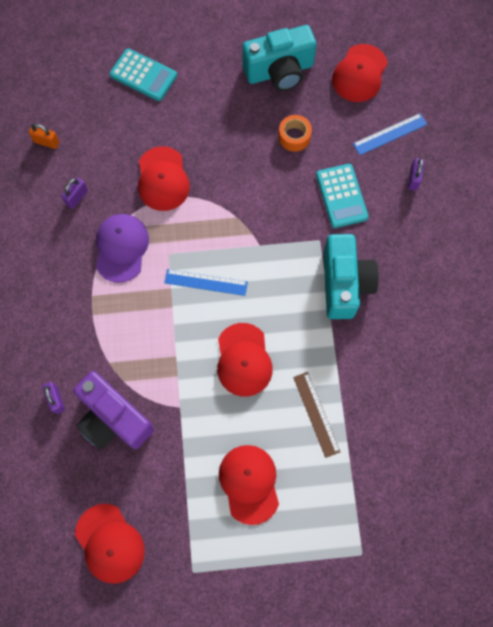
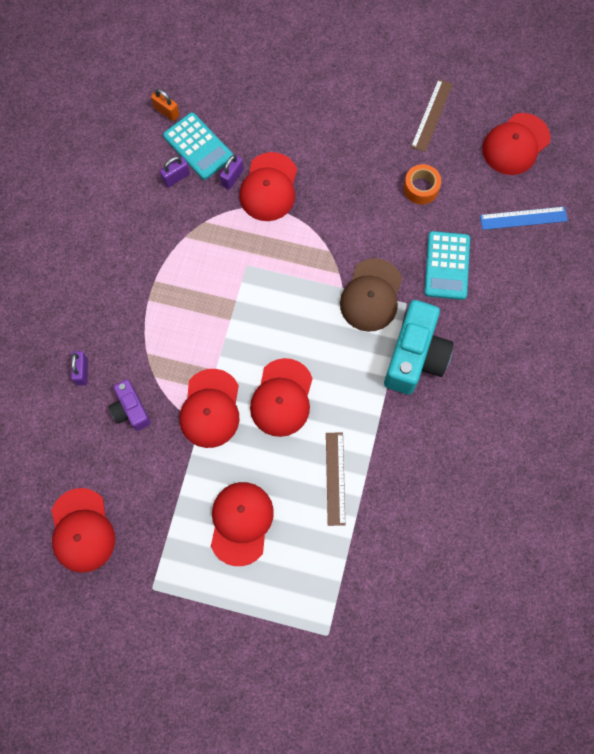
camera: 20 degrees right, 0 degrees up
(113, 418) = (131, 410): purple camera -> purple camera, size x0.55
(121, 248) = (201, 243): purple cap -> none
(143, 75) = (289, 74): turquoise calculator -> turquoise calculator (198, 146)
(184, 392) = (210, 408): none -> red cap
(206, 282) = (273, 306): blue ruler -> none
(279, 71) = (431, 115): turquoise camera -> brown ruler
(287, 243) = (371, 295): none -> brown cap
(413, 179) = (530, 273): purple padlock -> purple padlock (232, 177)

